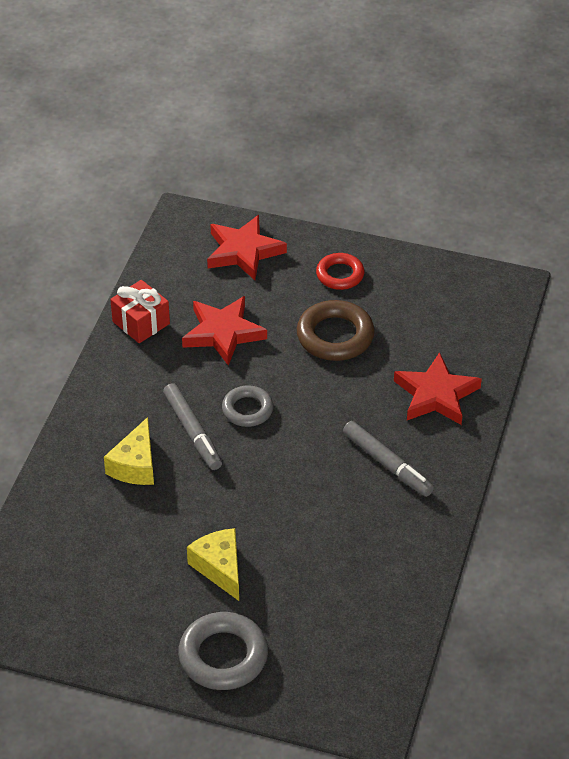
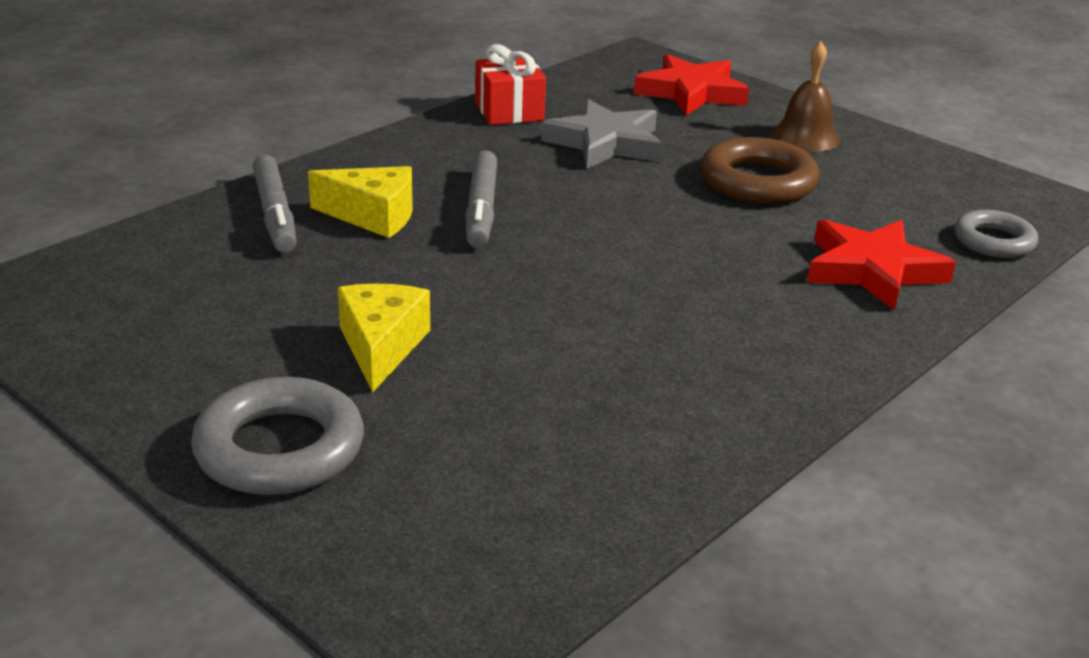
camera: 25 degrees right, 15 degrees down
(135, 465) = (373, 216): yellow cheese -> yellow cheese turned 120 degrees counterclockwise
(223, 333) = (605, 143): red star -> grey star
(247, 409) = (576, 211): grey ring -> grey ring (993, 241)
(340, 275) = (805, 137): red ring -> brown bell
(387, 464) = (741, 317): grey marker -> grey marker (275, 214)

